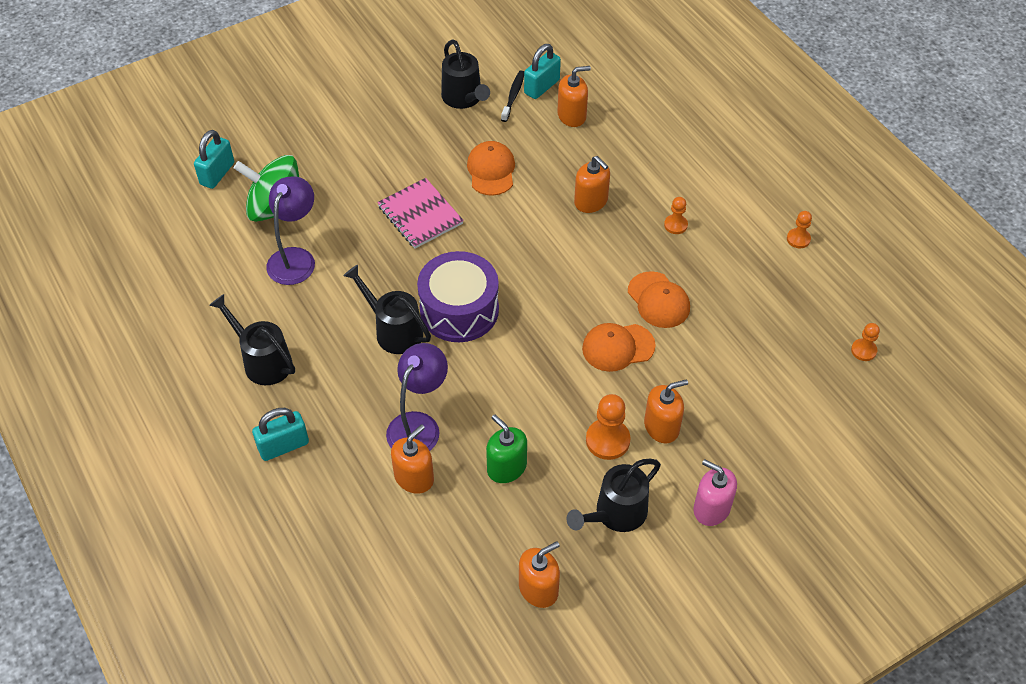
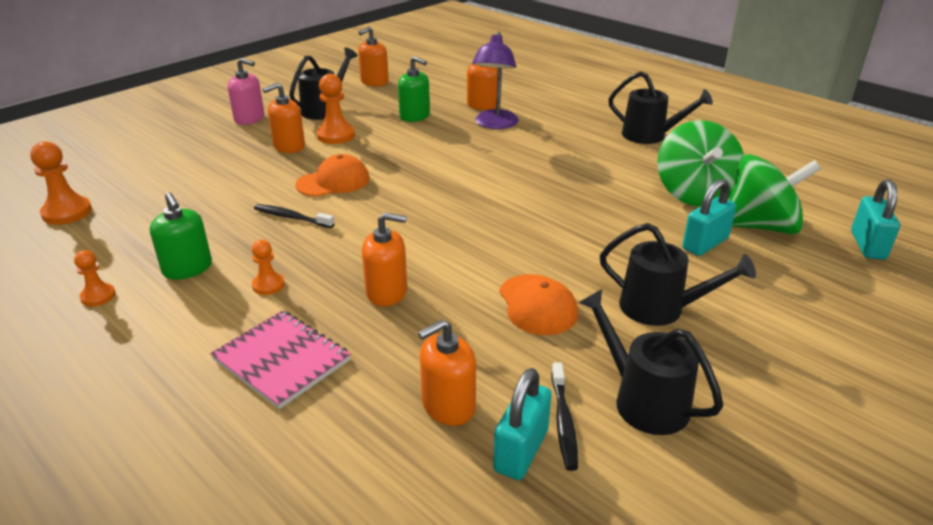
camera: 165 degrees right, 20 degrees down
(283, 446) = (589, 105): turquoise padlock -> turquoise padlock (705, 244)
(295, 258) = (694, 194): purple lamp -> green spinning top
(393, 330) = (554, 164): black watering can -> black watering can (661, 309)
(420, 215) = (595, 246): pink notebook -> pink notebook (281, 360)
(459, 310) = (501, 183): purple drum -> none
(591, 201) = (387, 292): orange soap dispenser -> orange soap dispenser turned 150 degrees clockwise
(658, 300) = (292, 217): orange cap -> black toothbrush
(738, 254) = (187, 268): none -> green soap dispenser
(863, 350) = (67, 212): orange pawn -> orange pawn, size x1.68

